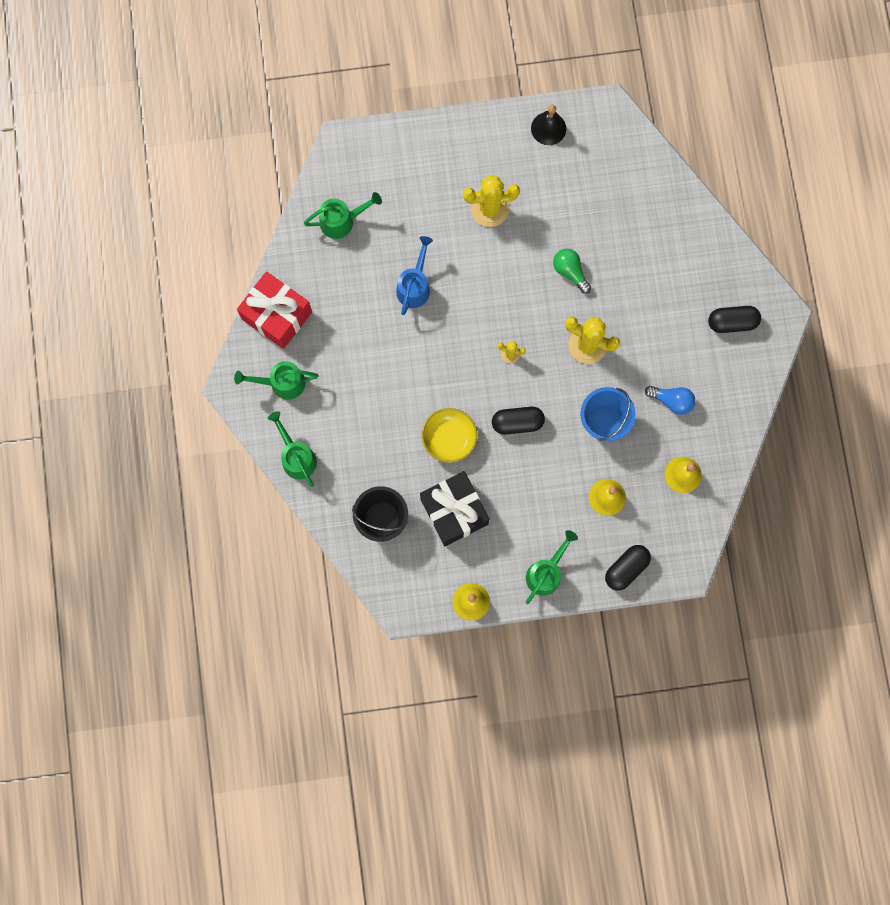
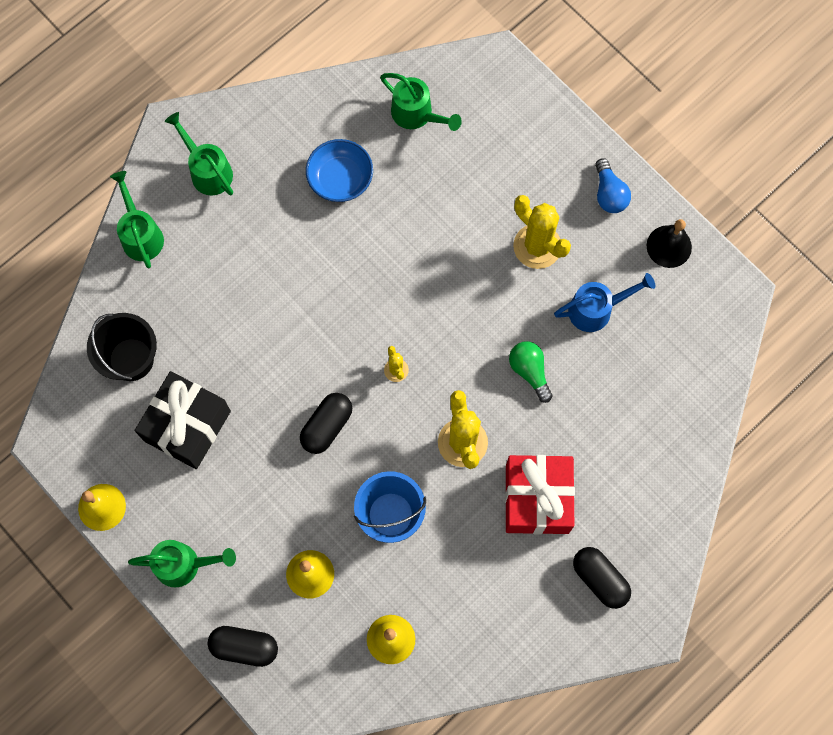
camera: 55 degrees right, 5 degrees down
(277, 315) = (274, 119): red gift -> red gift (537, 499)
(296, 456) = (141, 234): green watering can -> green watering can turned 45 degrees counterclockwise
(351, 301) = (340, 178): none -> blue bowl
(415, 286) = (400, 228): blue watering can -> blue watering can (596, 309)
(449, 438) = (262, 369): yellow bowl -> none
(517, 423) = (327, 426): black capsule -> black capsule turned 75 degrees clockwise
(570, 272) = (529, 371): green light bulb -> green light bulb turned 45 degrees counterclockwise
(672, 401) = (464, 572): blue light bulb -> blue light bulb (609, 194)

